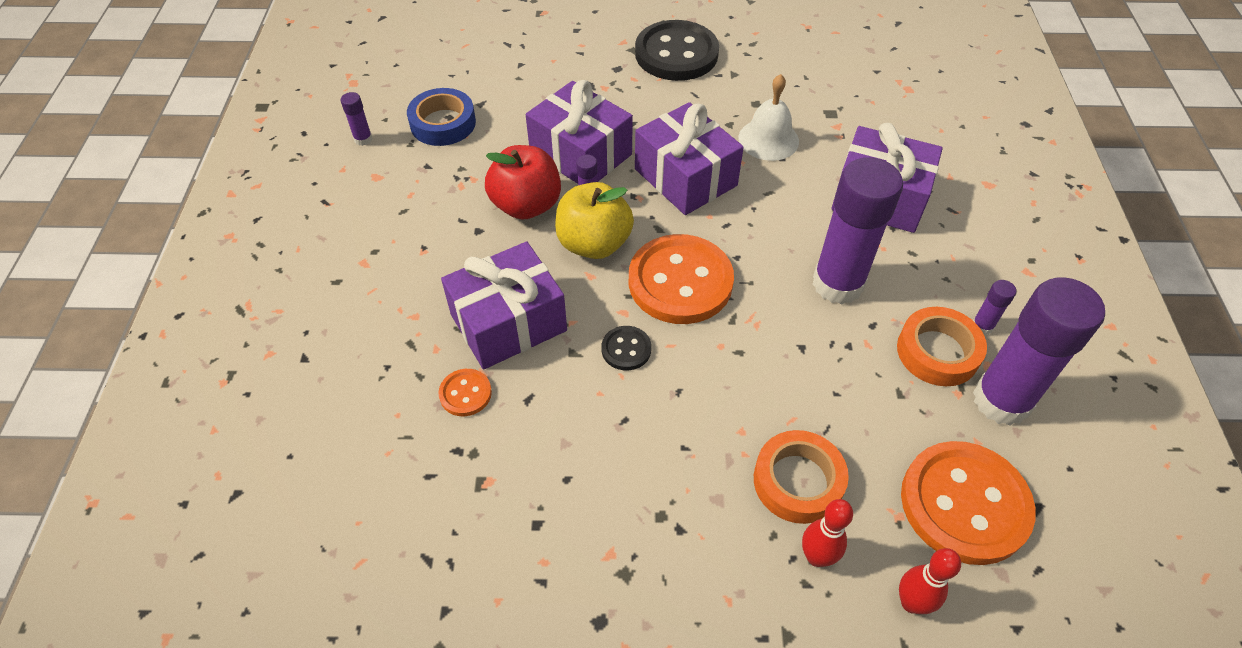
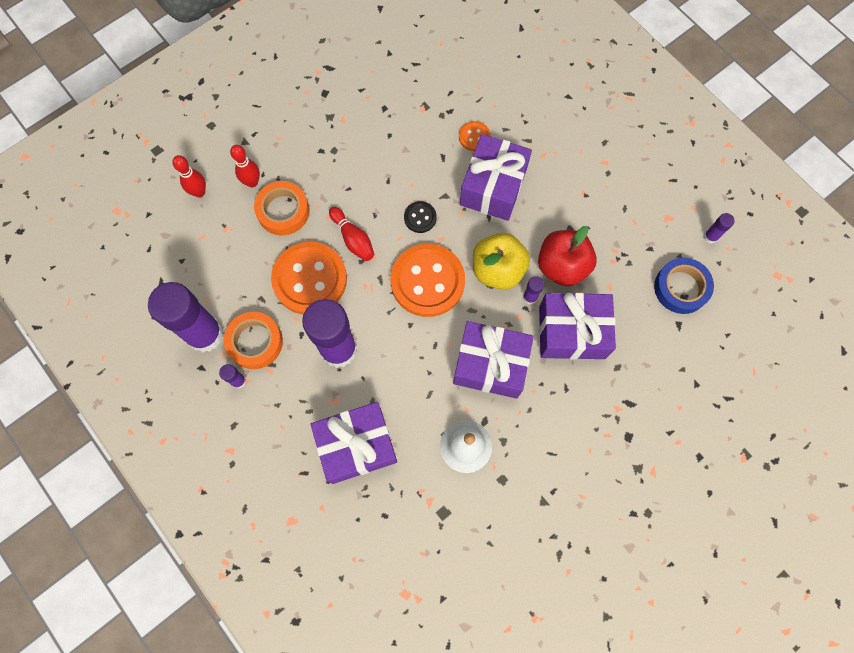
camera: 140 degrees right, 20 degrees up
(676, 54) = (603, 490): black button -> none
(729, 382) = (353, 239): none -> red bowling pin
(964, 504) = (197, 257): orange button -> orange button (310, 279)

